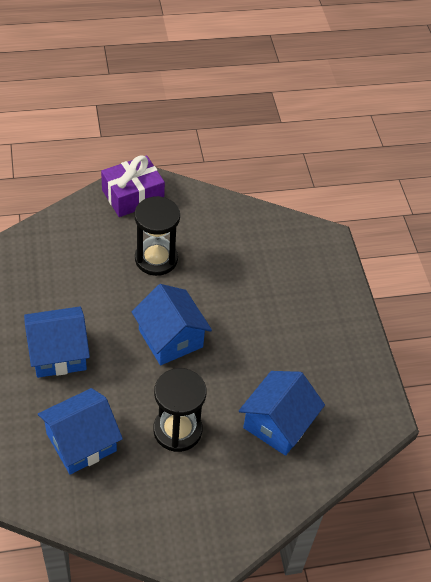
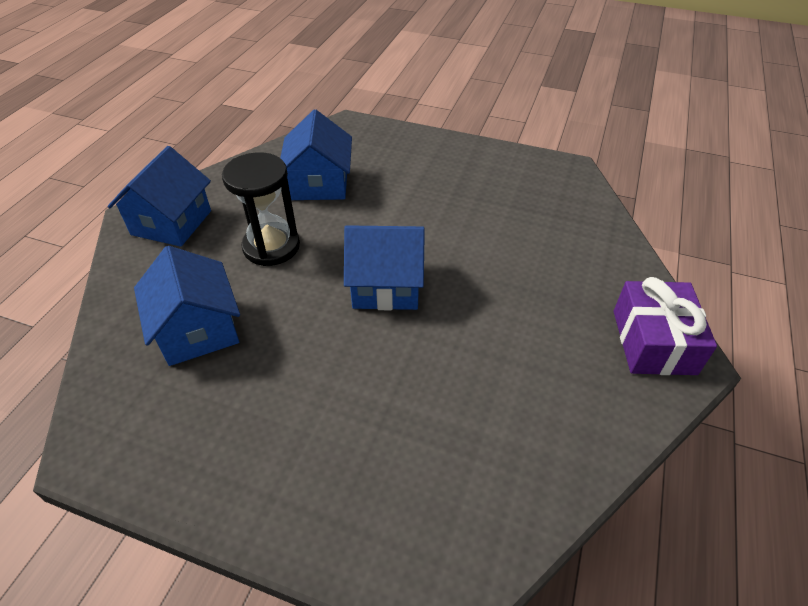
camera: 125 degrees right, 5 degrees down
(58, 353) = (429, 198): blue house -> blue house (171, 222)
(156, 259) = (518, 320): black hourglass -> none

